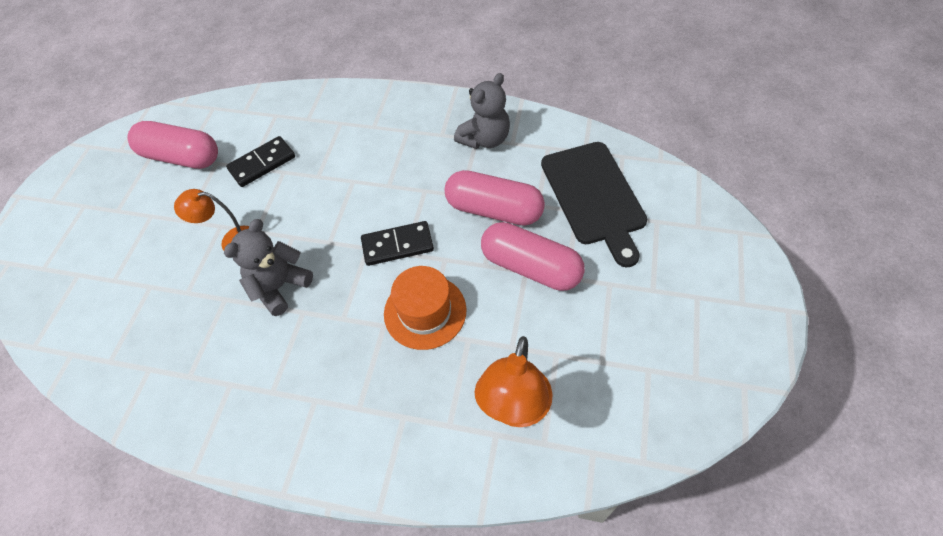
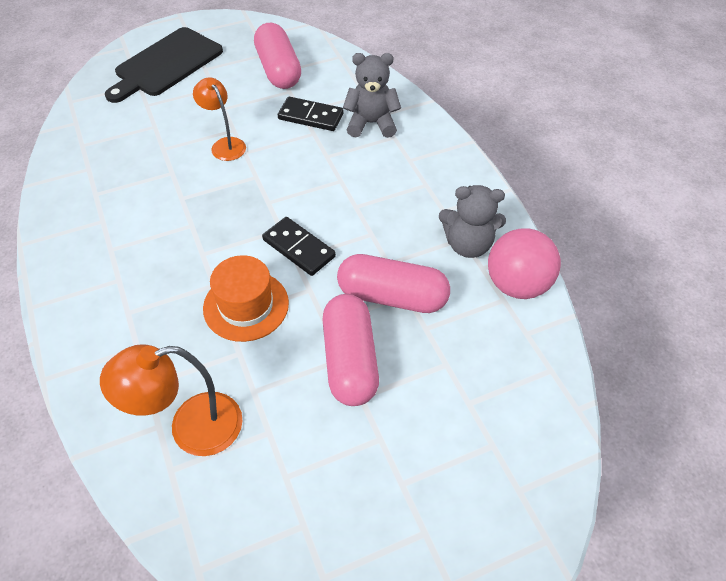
camera: 50 degrees right, 5 degrees down
(279, 286) = (204, 197): grey teddy bear -> grey teddy bear (371, 123)
(494, 209) = (392, 296): pink capsule -> pink capsule turned 60 degrees counterclockwise
(541, 133) = (517, 284): none -> pink ball
(594, 196) = (476, 371): black cutting board -> black cutting board (166, 64)

